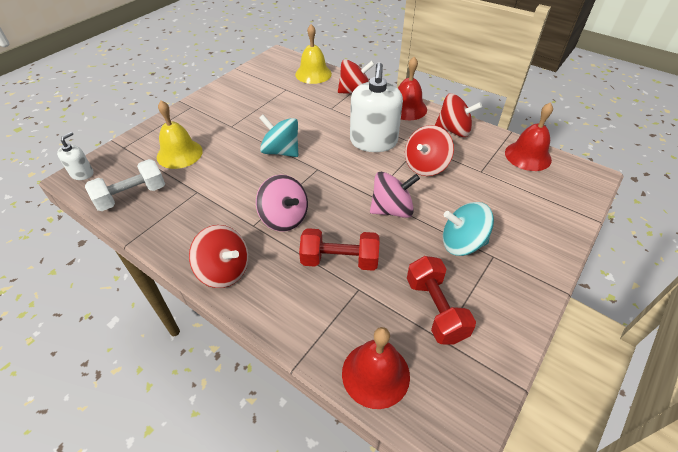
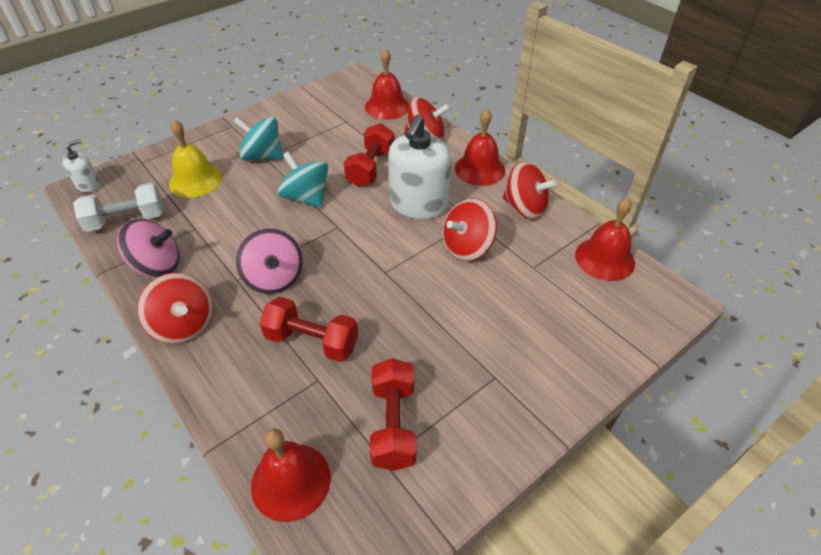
camera: 15 degrees right, 0 degrees up
(313, 74) = (387, 106): yellow bell -> red bell
(322, 121) = (370, 168): none -> red dumbbell
(391, 209) = (400, 293): pink spinning top -> pink spinning top (157, 265)
(462, 243) = (464, 353): turquoise spinning top -> turquoise spinning top (262, 156)

